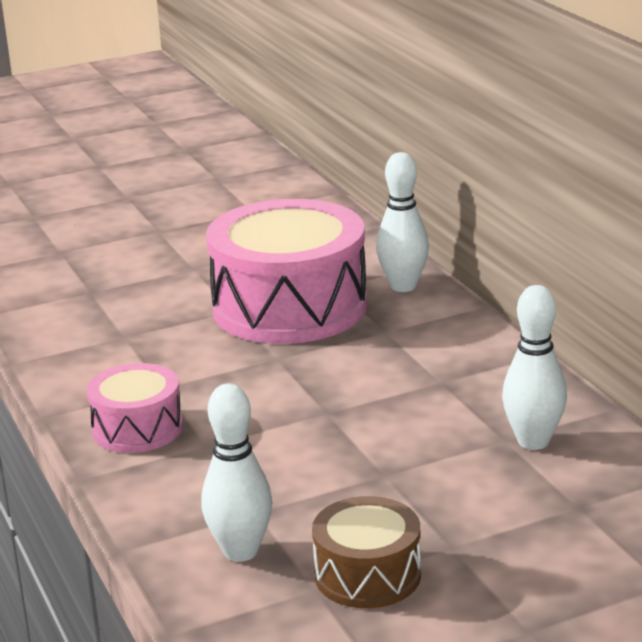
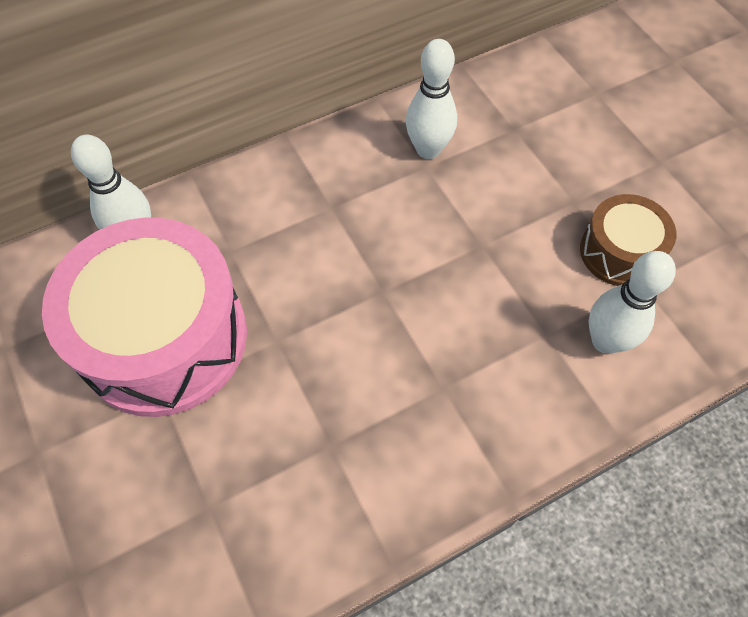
camera: 95 degrees left, 35 degrees up
(137, 428) = (415, 457): pink drum -> none

